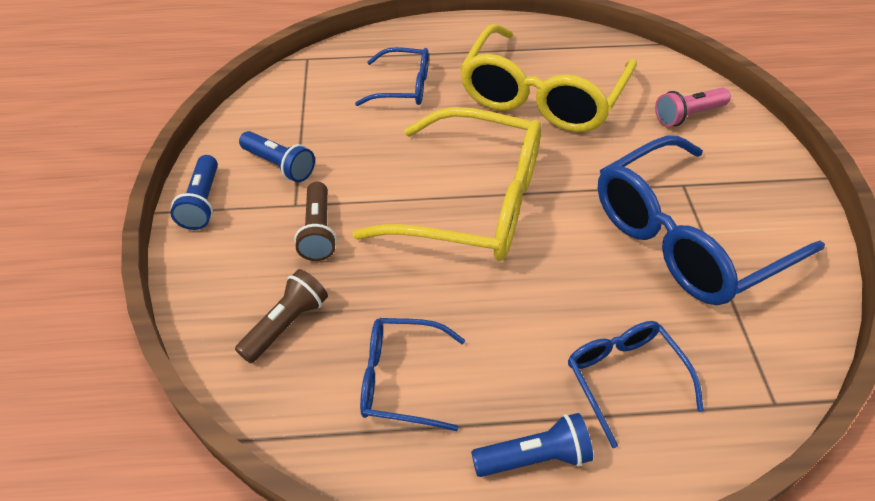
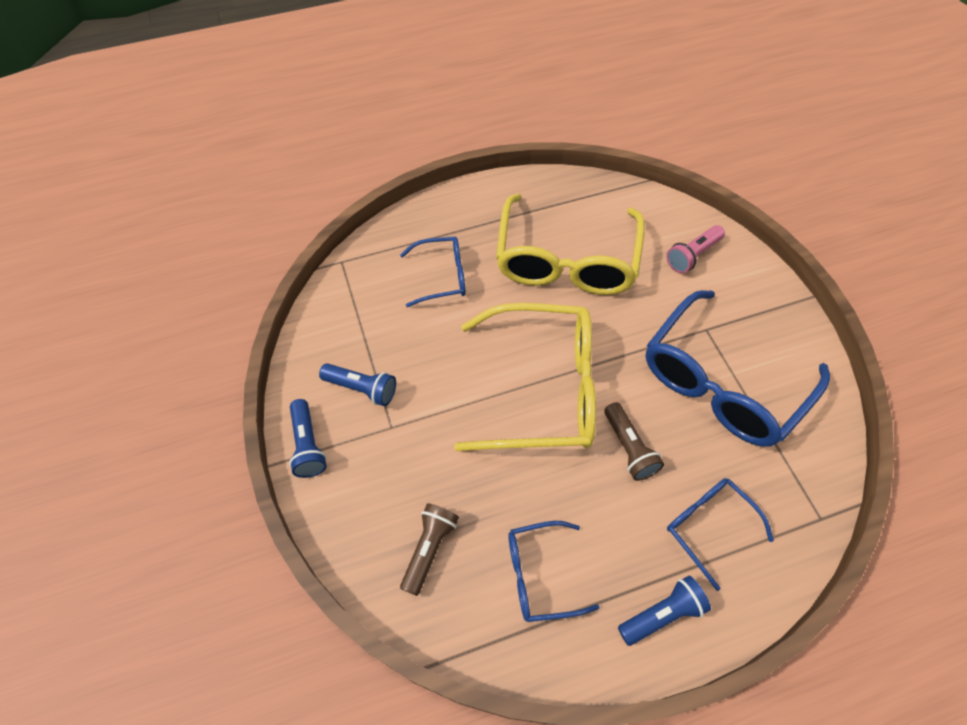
camera: 15 degrees left, 10 degrees up
(318, 231) = (422, 450): brown flashlight -> brown flashlight (629, 448)

